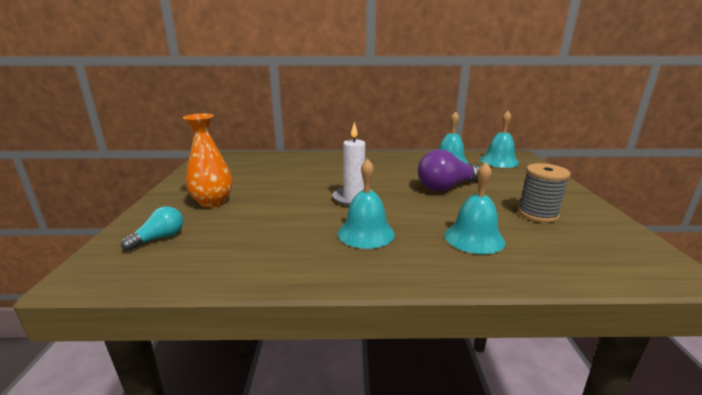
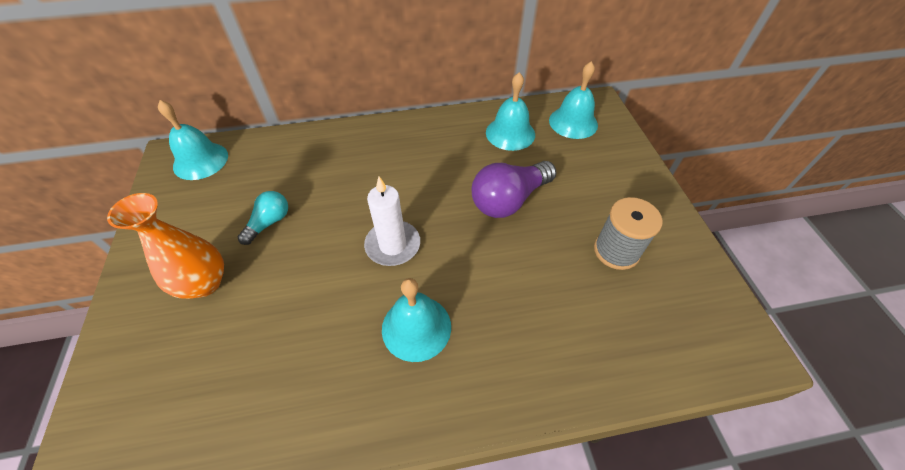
camera: 10 degrees left, 30 degrees up
(159, 238) = (153, 383): turquoise light bulb -> turquoise light bulb (269, 222)
(474, 238) = (543, 317): turquoise bell -> turquoise bell (200, 161)

